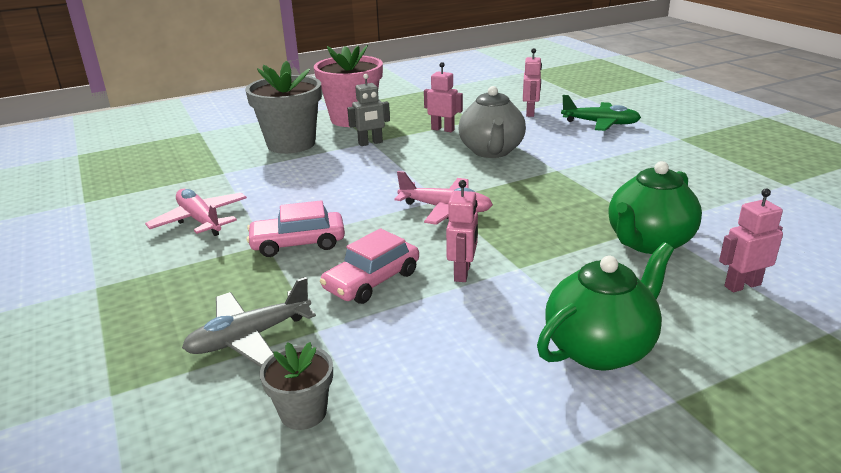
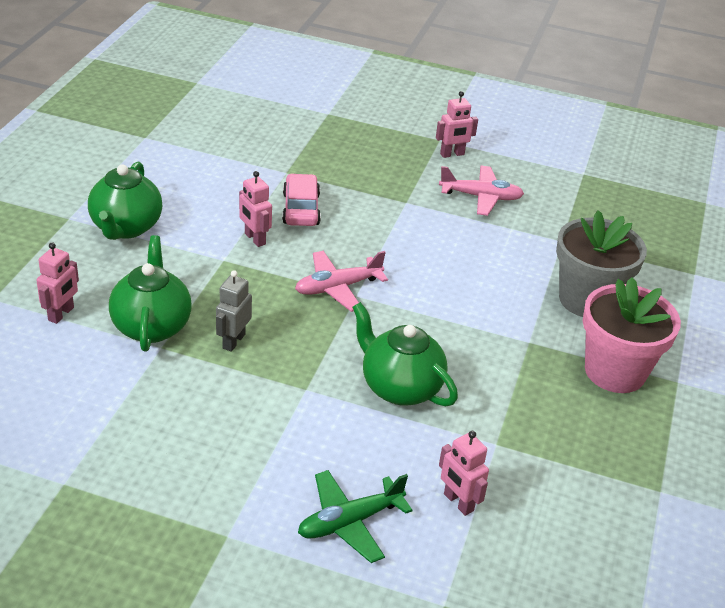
camera: 130 degrees right, 10 degrees up
(250, 337) = (313, 155): grey plane -> none
(298, 243) = (387, 211): pink car -> none
(303, 412) = (236, 142): grey flower pot -> none
(370, 143) = (525, 339): grey robot -> grey robot (233, 341)
(443, 129) = (499, 403): pink robot -> pink robot (452, 154)
(491, 151) = (399, 387): grey teapot -> green teapot

